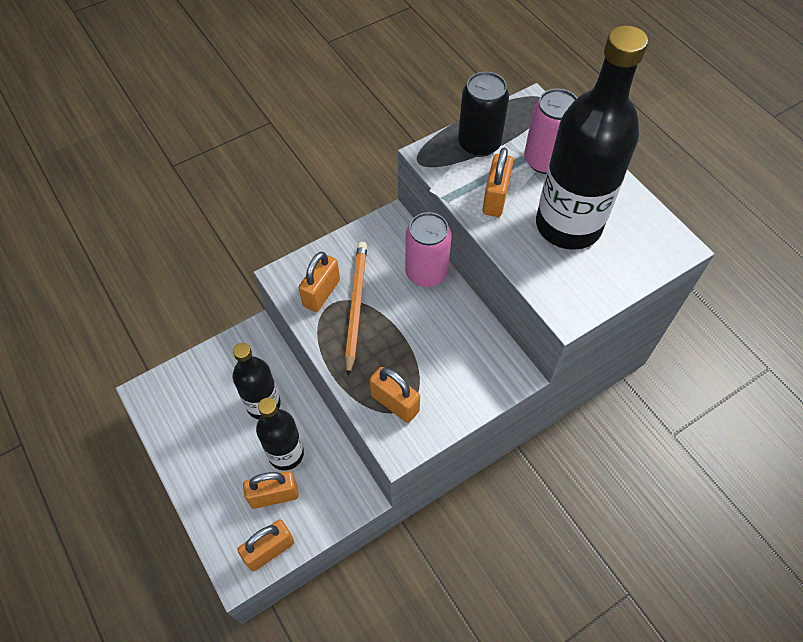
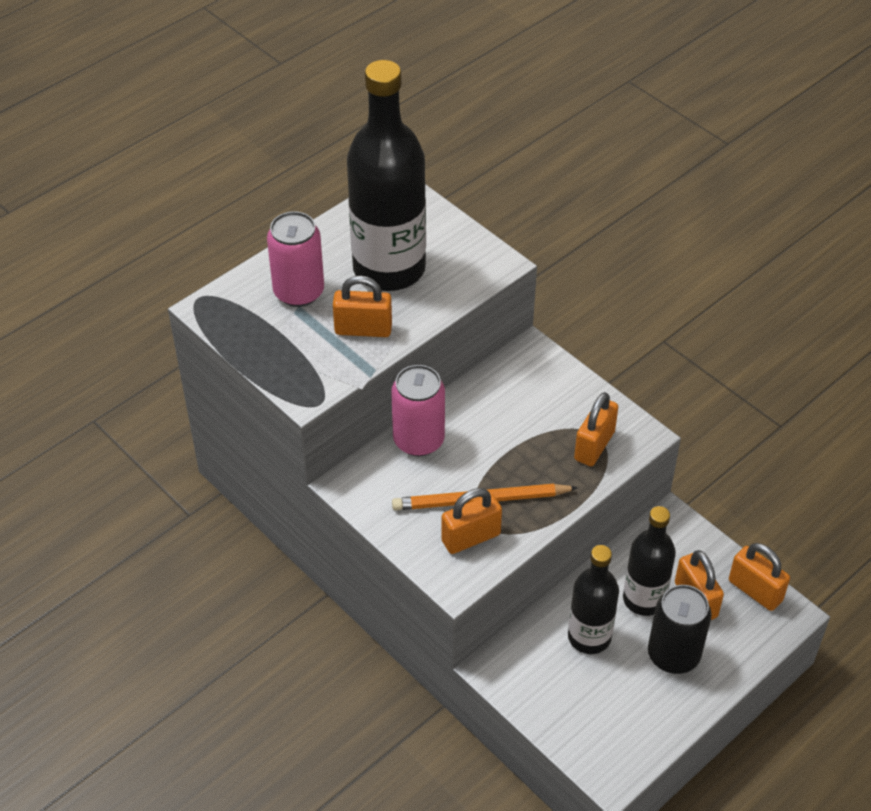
camera: 100 degrees left, 10 degrees down
(321, 293) = (471, 537): orange padlock -> orange padlock turned 45 degrees counterclockwise
(479, 144) = (281, 351): black can -> black can (673, 655)

